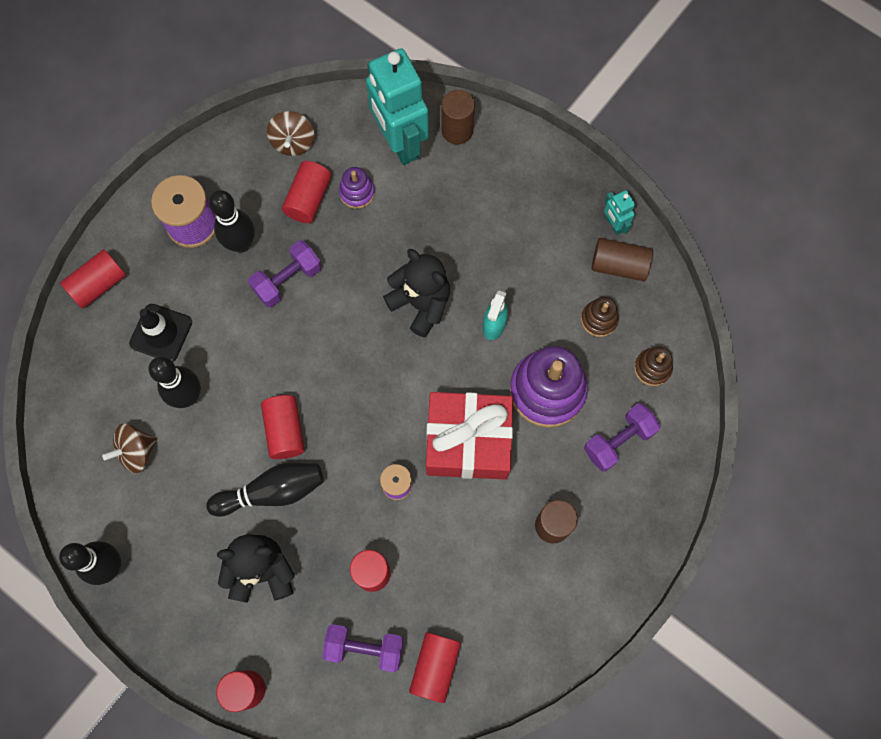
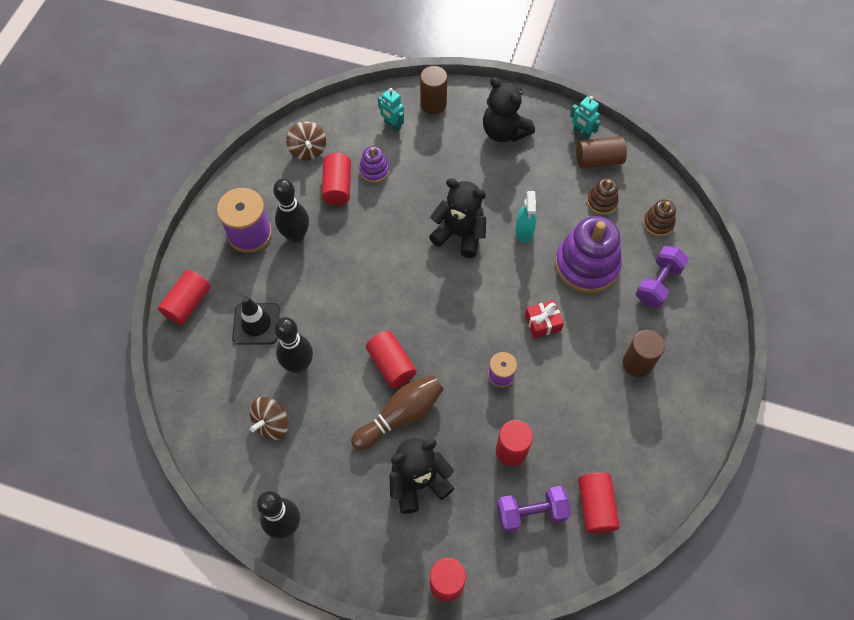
camera: 20 degrees left, 10 degrees down
(272, 491) = (400, 416): black bowling pin -> brown bowling pin
(288, 280) = (345, 251): purple dumbbell -> none
(399, 142) = (392, 125): turquoise robot -> turquoise robot, size x0.43
(468, 441) = (543, 323): red gift -> red gift, size x0.43
(524, 192) = (504, 131): none -> black teddy bear

